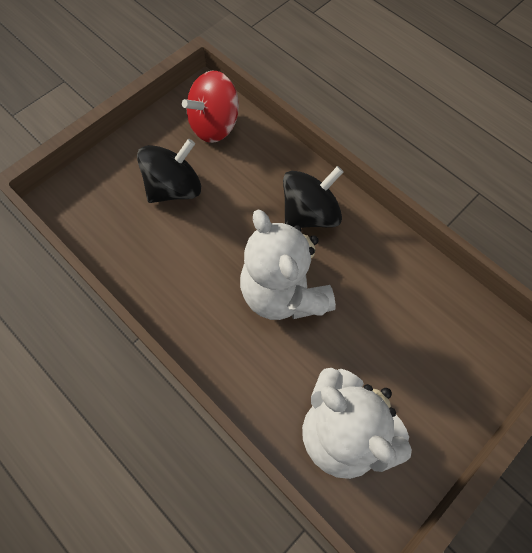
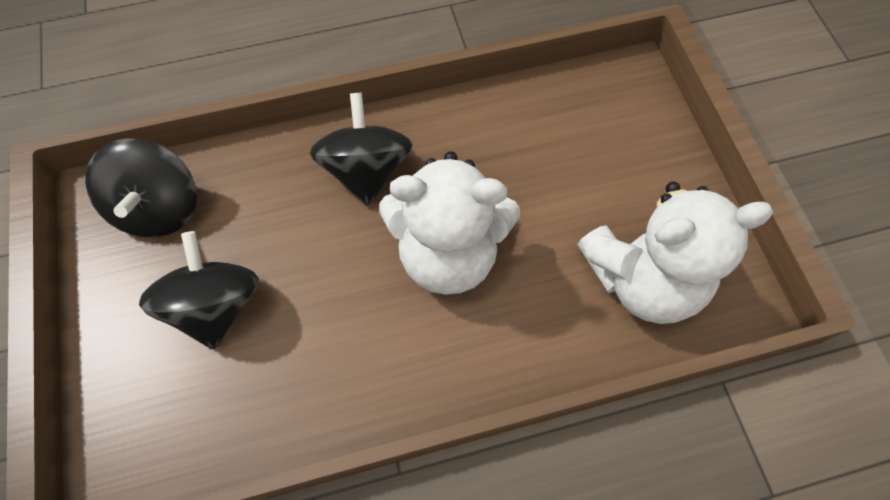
camera: 60 degrees left, 0 degrees up
(214, 125) = (160, 208): red spinning top -> black spinning top

